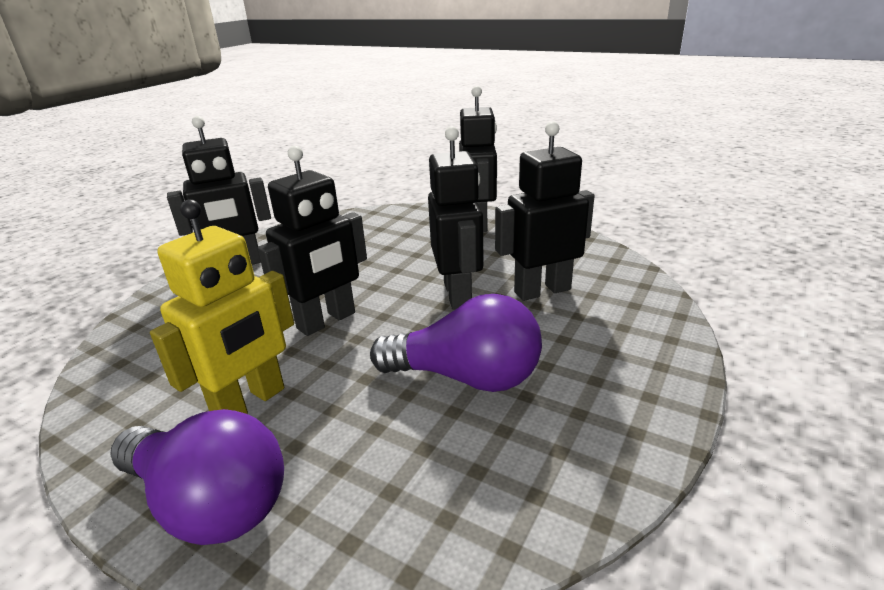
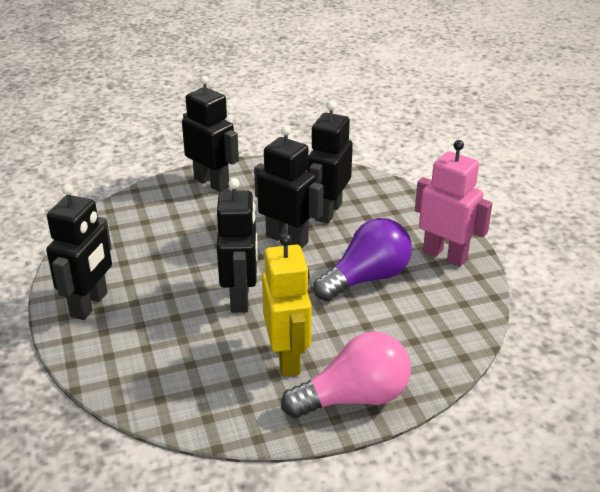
camera: 50 degrees left, 5 degrees up
(210, 503) = (354, 398): purple light bulb -> pink light bulb
(610, 413) = (445, 255): none -> pink robot

